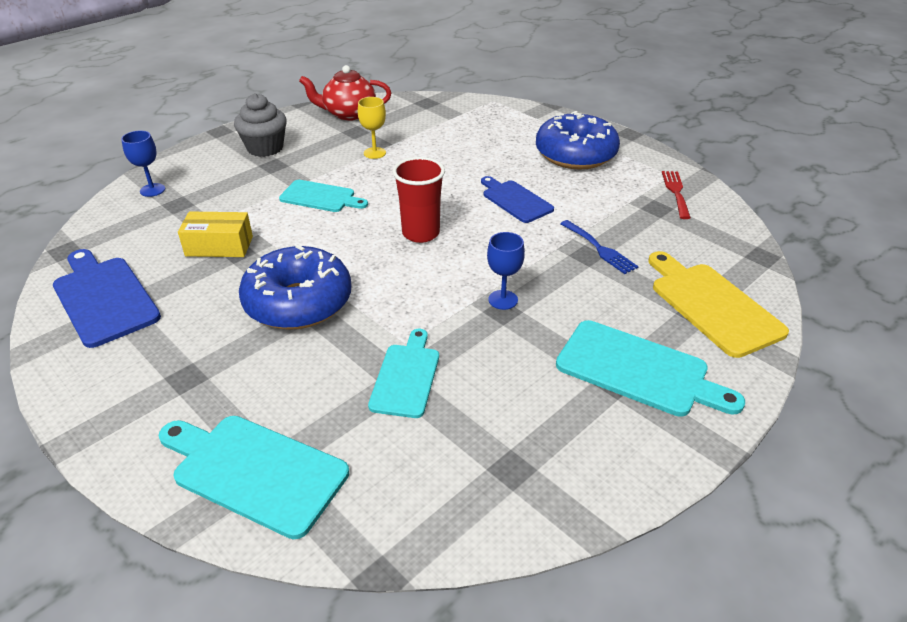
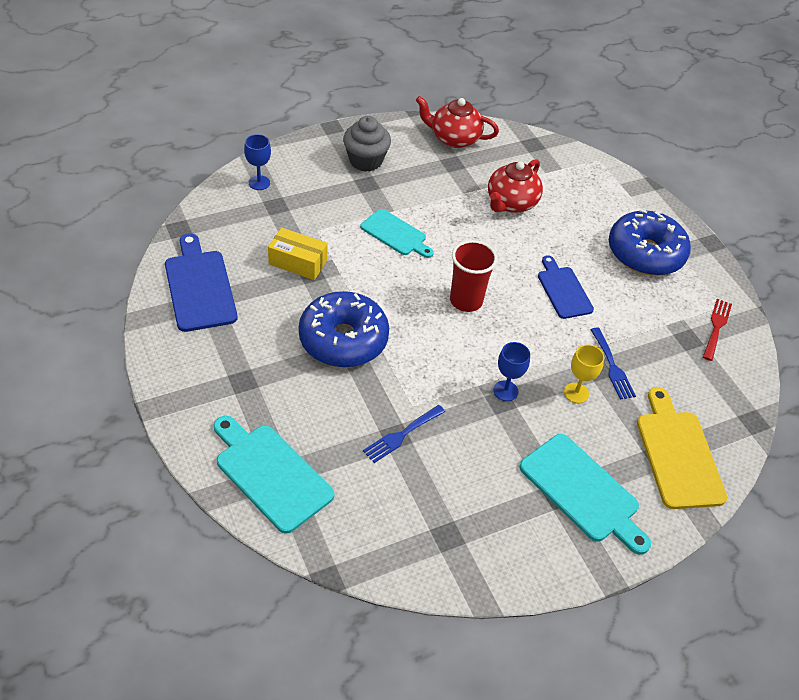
camera: 15 degrees right, 10 degrees up
(374, 153) = (460, 196): yellow goblet -> yellow goblet (576, 393)
(406, 377) = (401, 435): turquoise cutting board -> blue fork
(427, 147) = (511, 203): none -> red teapot

